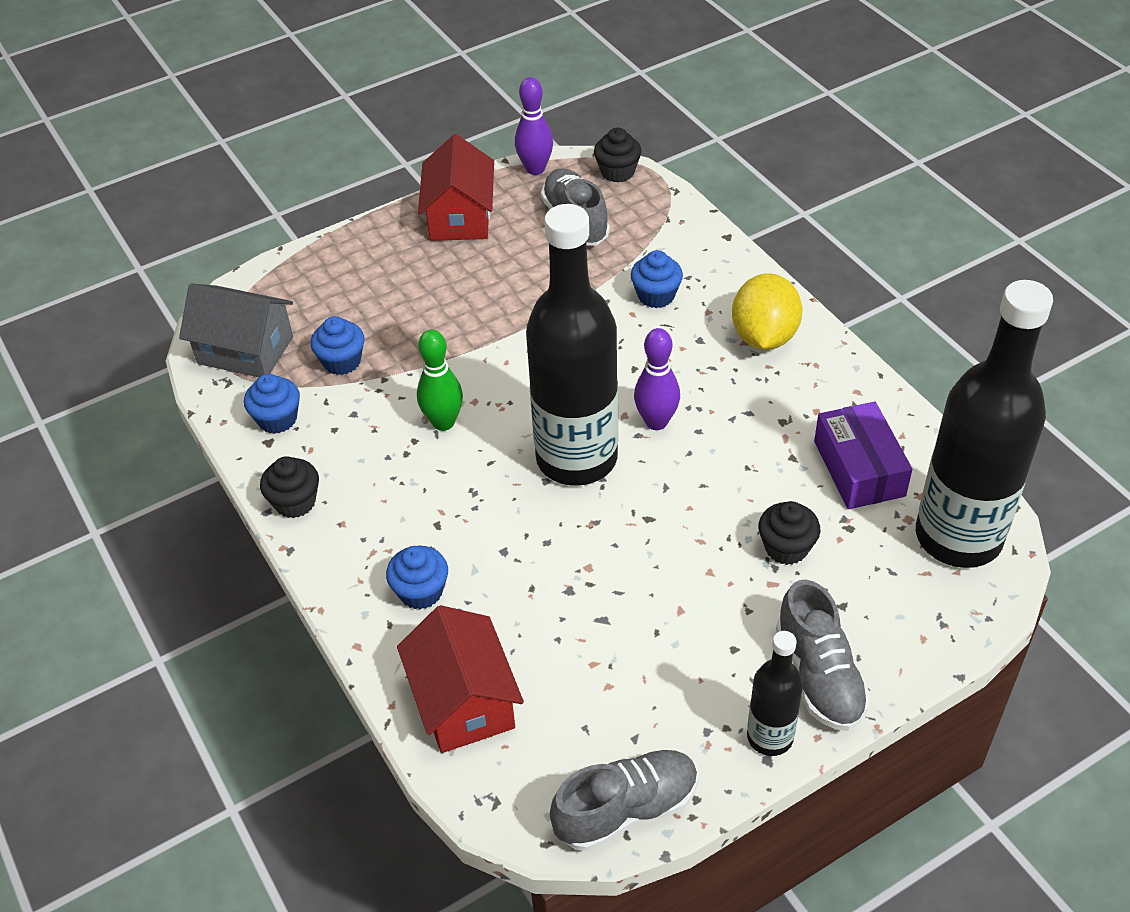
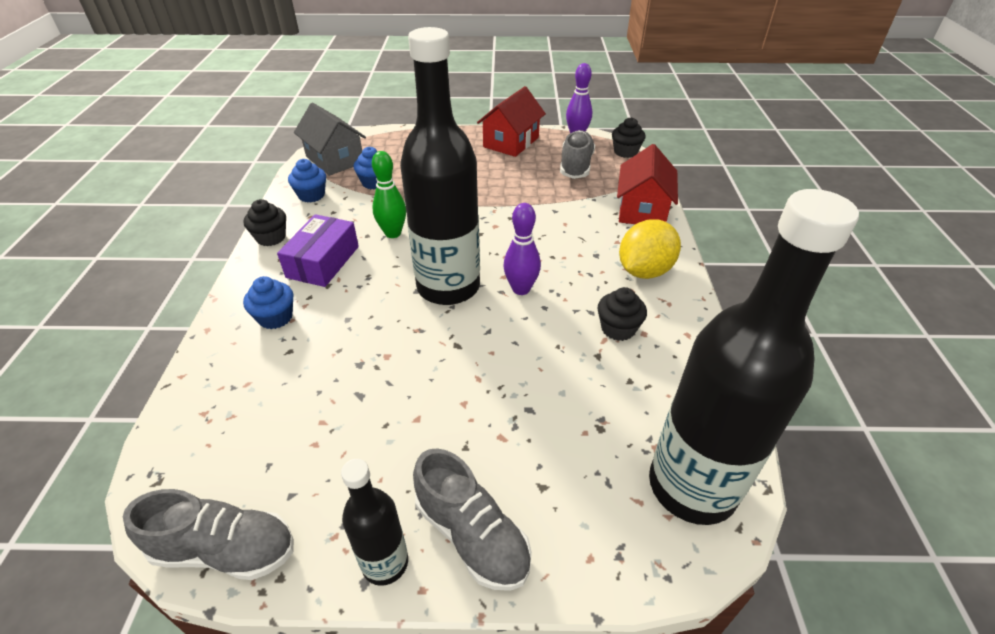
camera: 30 degrees right, 5 degrees down
(464, 701) = (220, 399): red house -> red house (642, 209)
(656, 296) = (590, 220): blue cupcake -> none
(786, 548) = (536, 416): black cupcake -> black cupcake (618, 329)
(819, 675) = (472, 535): grey shoe -> grey shoe turned 60 degrees counterclockwise
(859, 468) = (645, 388): purple box -> purple box (323, 262)

